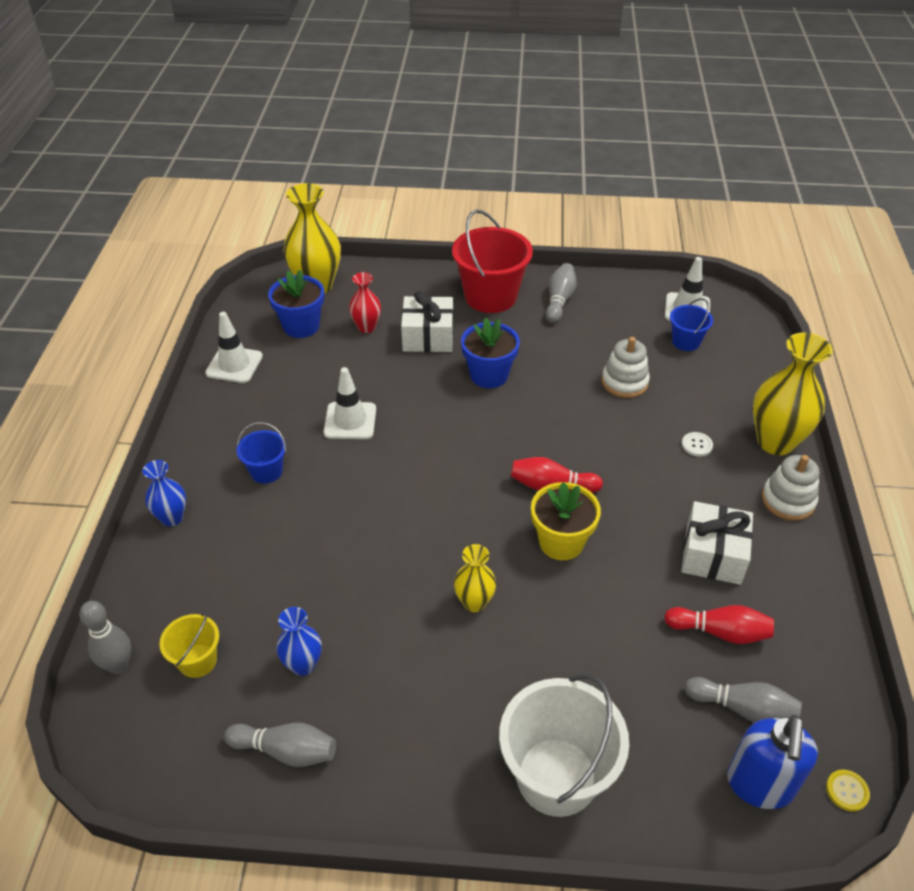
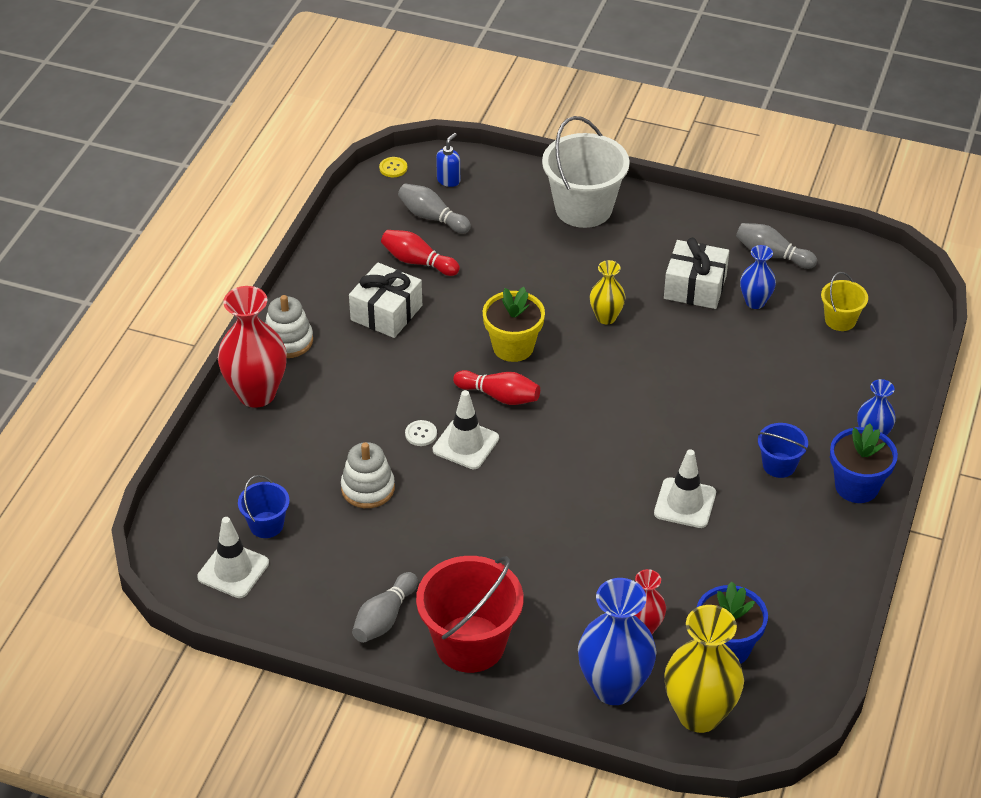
camera: 165 degrees left, 0 degrees up
(118, 665) = (904, 329): grey bowling pin -> none
(234, 365) = (813, 604): white traffic cone -> white traffic cone (465, 444)
(380, 290) = (614, 687): none -> blue vase
(428, 336) = (570, 597): white gift -> white gift (695, 287)
(489, 375) = (515, 528): blue flower pot -> blue flower pot (856, 486)
(697, 445) = (336, 406): white button -> white button (421, 434)
(759, 785) = (448, 180): blue soap dispenser -> blue soap dispenser, size x0.53
(775, 442) = (256, 394): yellow vase -> red vase

